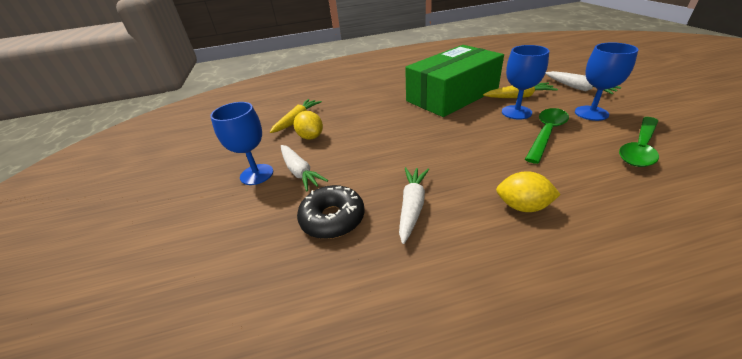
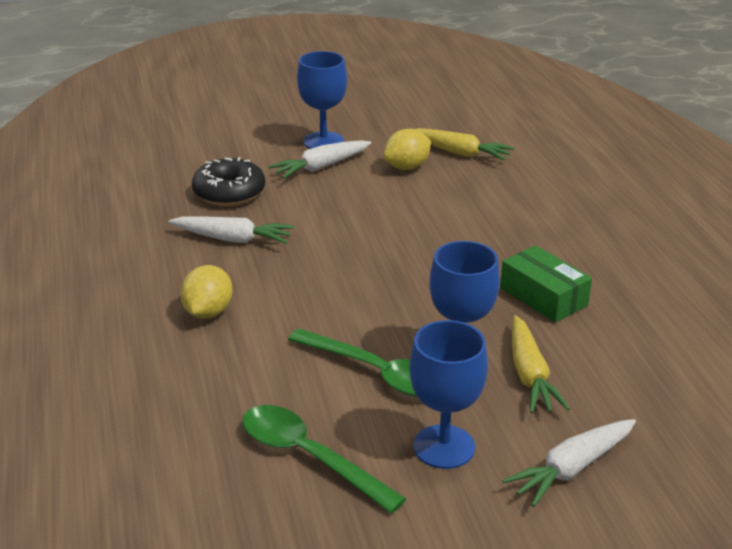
camera: 85 degrees right, 5 degrees down
(452, 95) = (543, 296): green box -> green box, size x0.46

